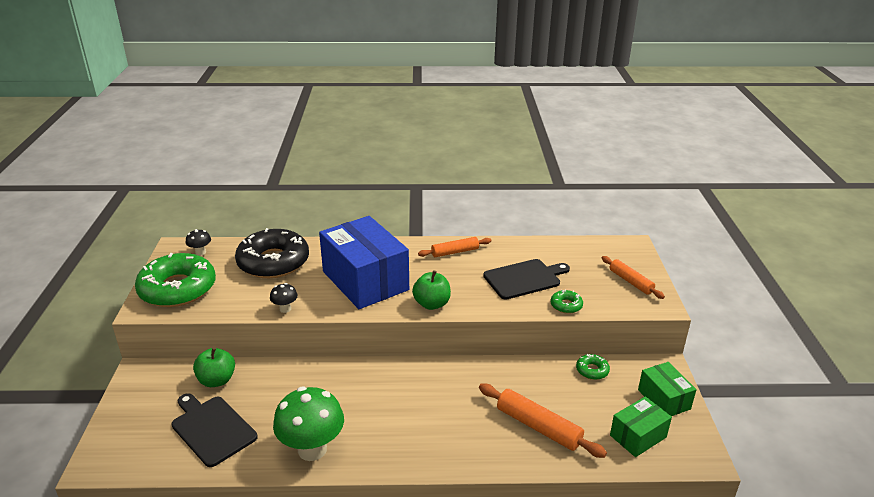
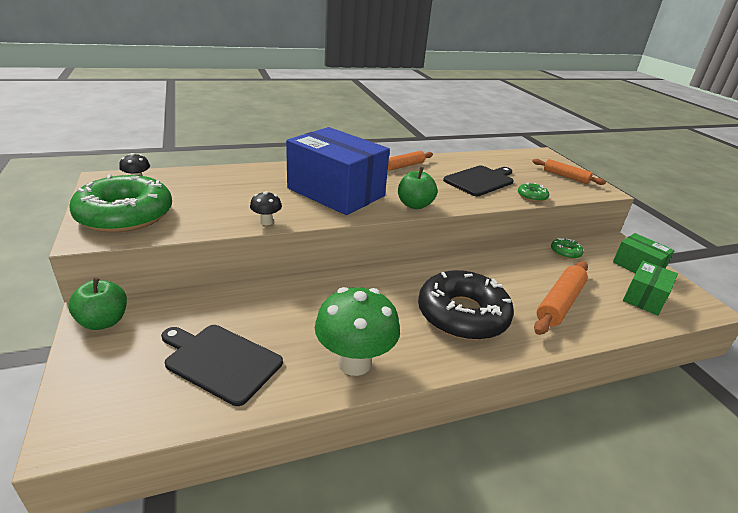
camera: 20 degrees left, 0 degrees up
(217, 380) = (201, 309): green apple -> green apple (104, 321)
(273, 262) = (228, 184): black donut -> black donut (462, 315)
(538, 426) = (559, 303): orange rolling pin -> orange rolling pin turned 75 degrees counterclockwise

